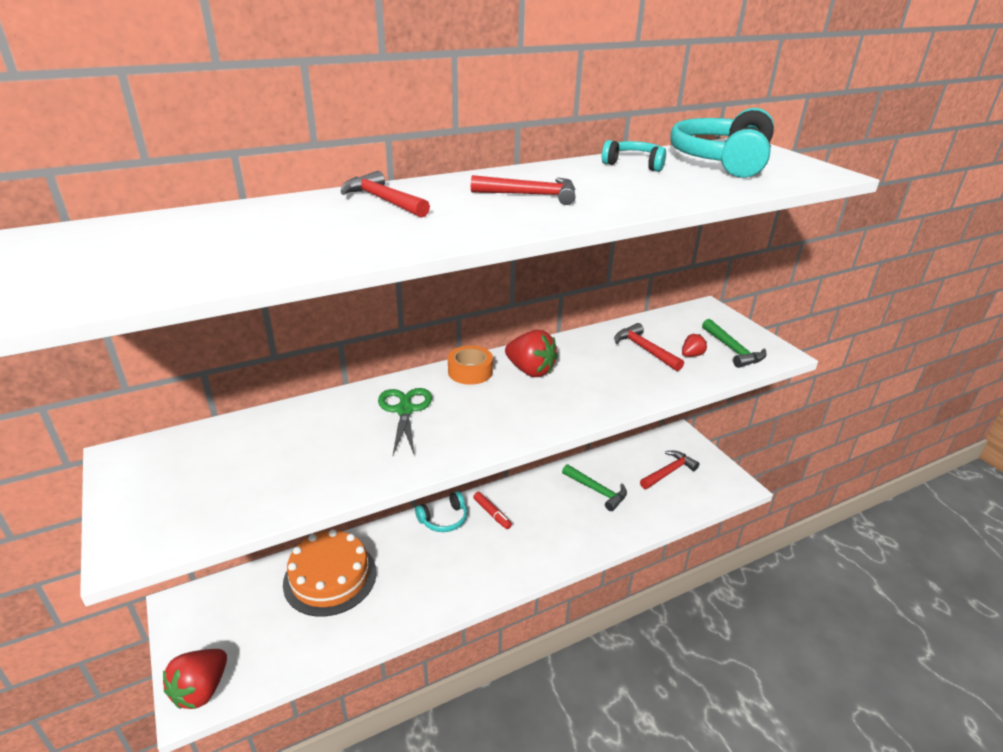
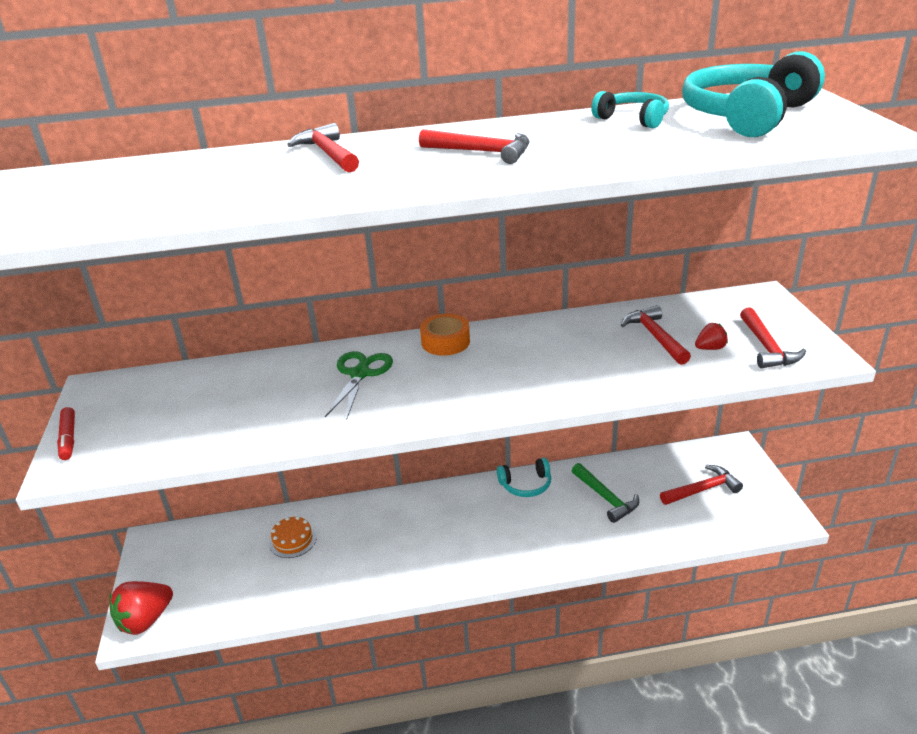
camera: 20 degrees right, 0 degrees up
(330, 577) = (293, 540): orange cake -> orange cake, size x0.50
(444, 519) = (425, 502): turquoise headphones -> turquoise headphones (526, 485)
(492, 513) = (478, 504): red marker -> red marker (68, 438)
(530, 371) = (510, 347): red strawberry -> none
(733, 350) = (767, 347): green hammer -> red hammer

